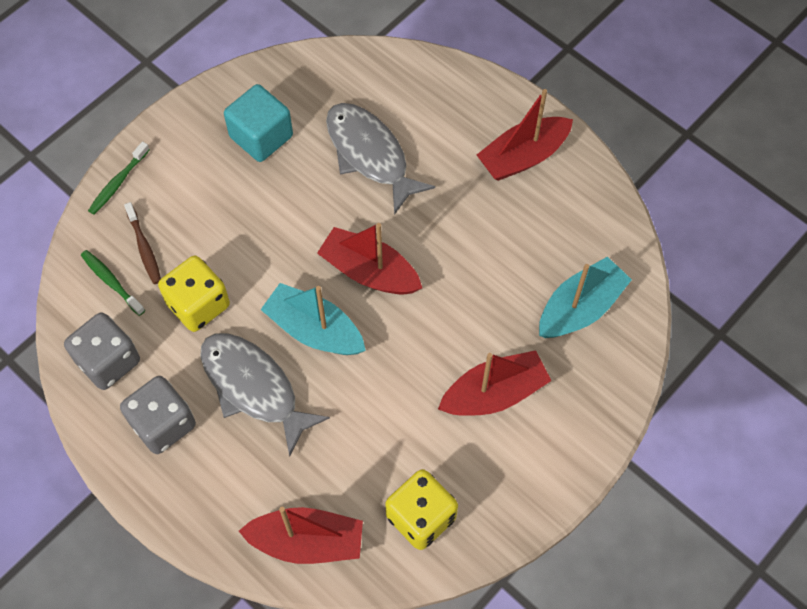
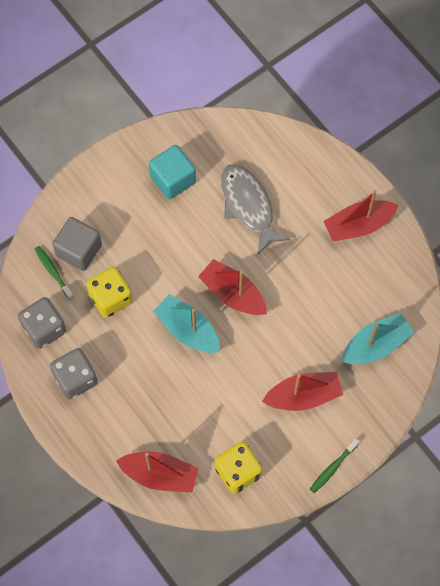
camera: 10 degrees right, 5 degrees up
(118, 183) = (66, 198): green toothbrush -> green toothbrush (333, 468)
(144, 248) = (79, 250): brown toothbrush -> grey cube
(254, 388) = (140, 364): grey fish -> none

